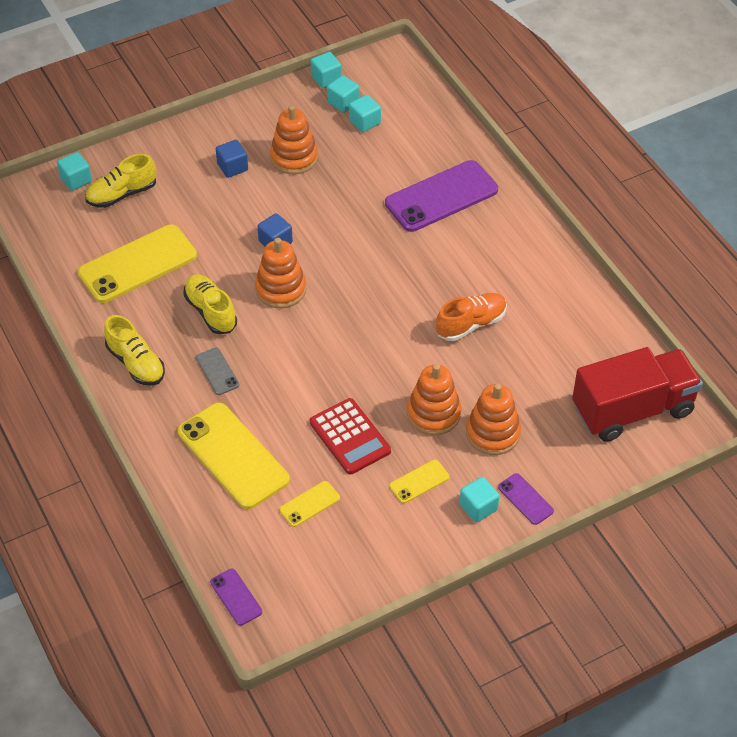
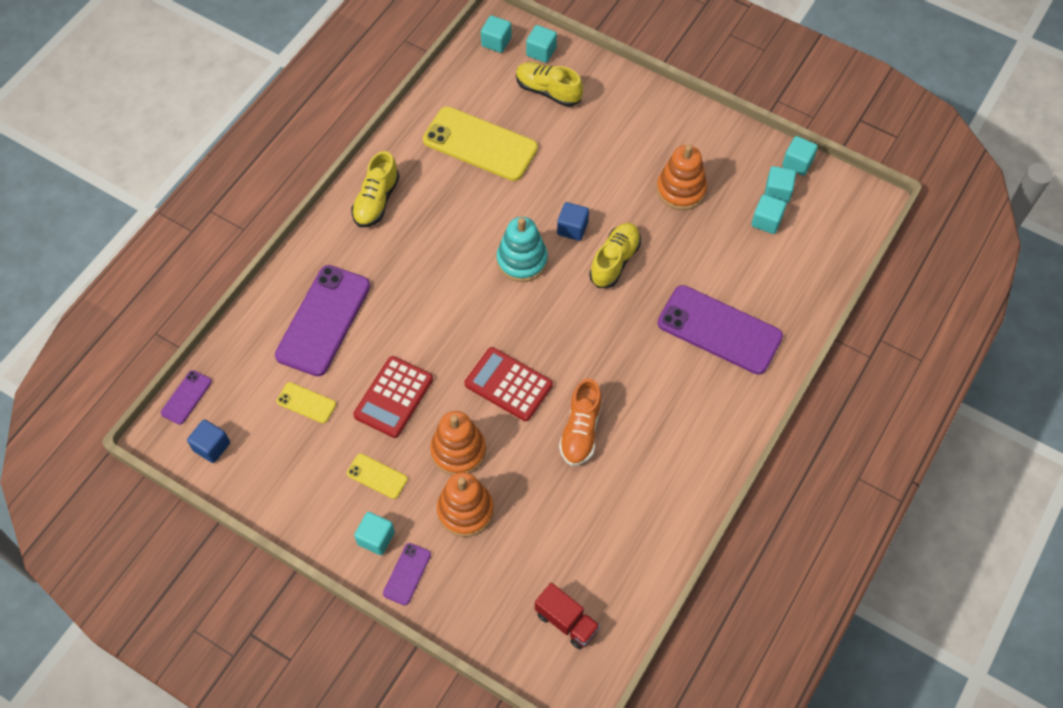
camera: 60 degrees right, 10 degrees up
(37, 205) = (496, 42): none -> turquoise cube
(210, 311) = (464, 223): yellow shoe -> yellow shoe (614, 261)
(217, 371) = (403, 262): grey phone -> none
(232, 167) = (635, 151): blue cube -> blue cube (211, 447)
(233, 456) = (323, 320): yellow phone -> purple phone
(281, 289) = (522, 260): orange stacking toy -> turquoise stacking toy
(394, 352) = (508, 384): none -> red calculator
(471, 324) = (581, 431): orange shoe -> orange shoe turned 75 degrees clockwise
(632, 409) = (566, 621): red truck -> red truck, size x0.50

